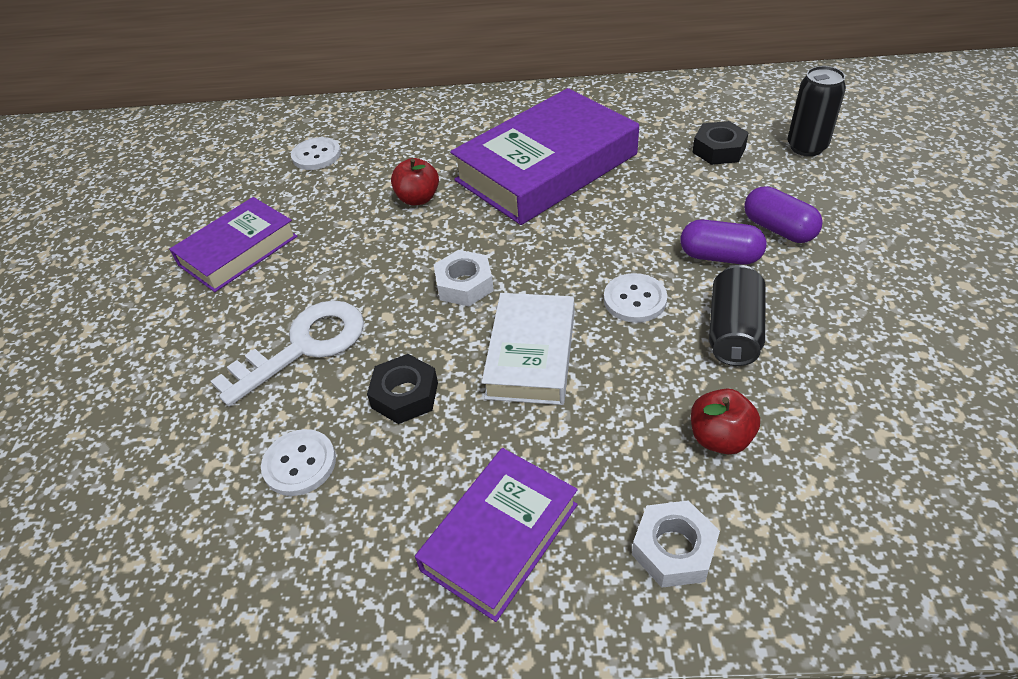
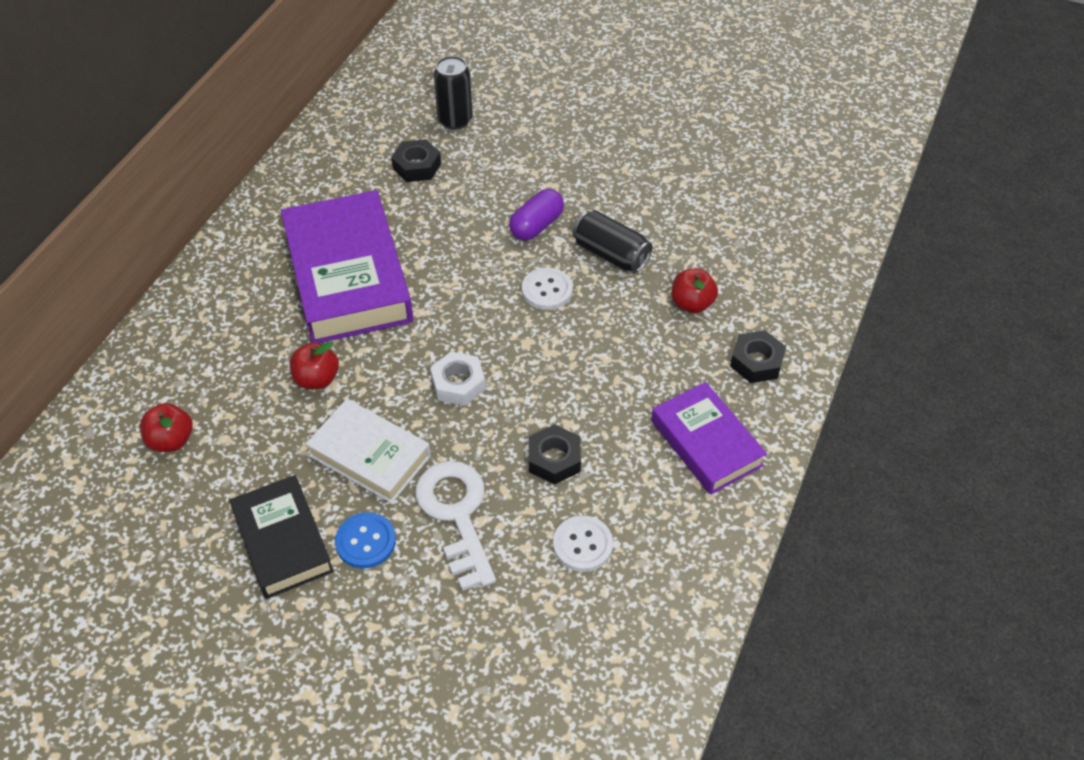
camera: 70 degrees left, 5 degrees up
(238, 251) = (283, 541): purple book -> black book
(253, 299) = (365, 541): none -> blue button
(316, 155) = (171, 440): white button -> red apple
(531, 355) = (562, 370): white book -> white book (370, 456)
(674, 549) = (756, 362): white nut -> black nut
(778, 229) = (531, 182): purple capsule -> none

